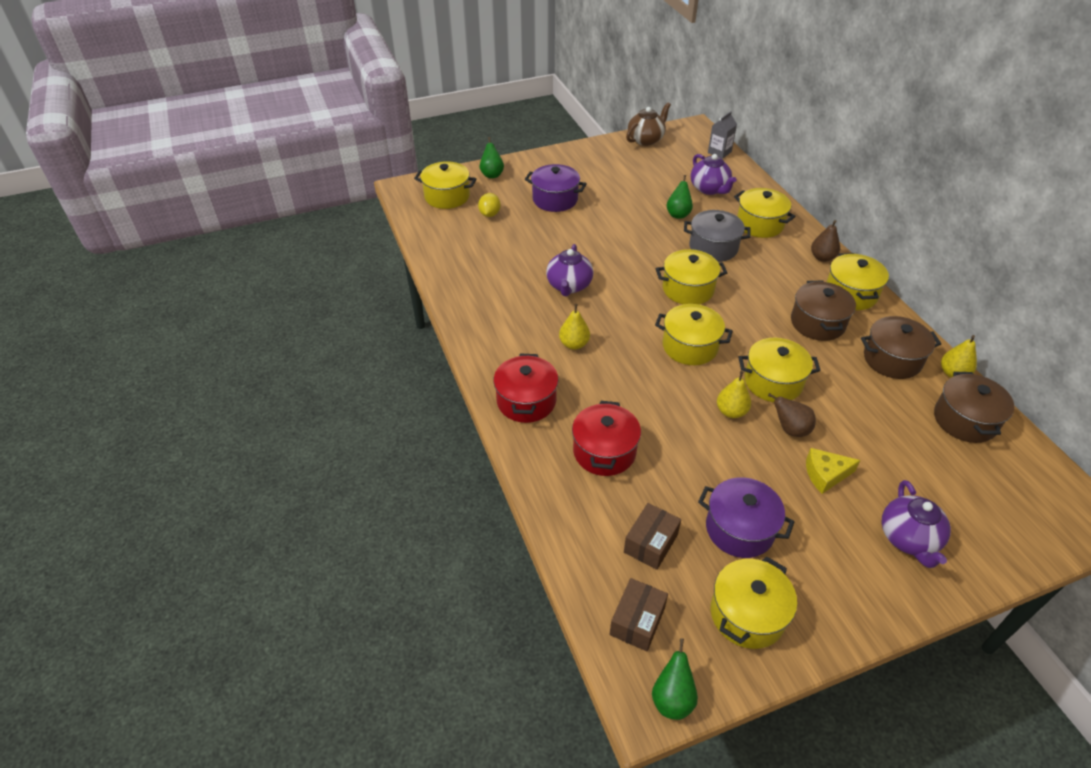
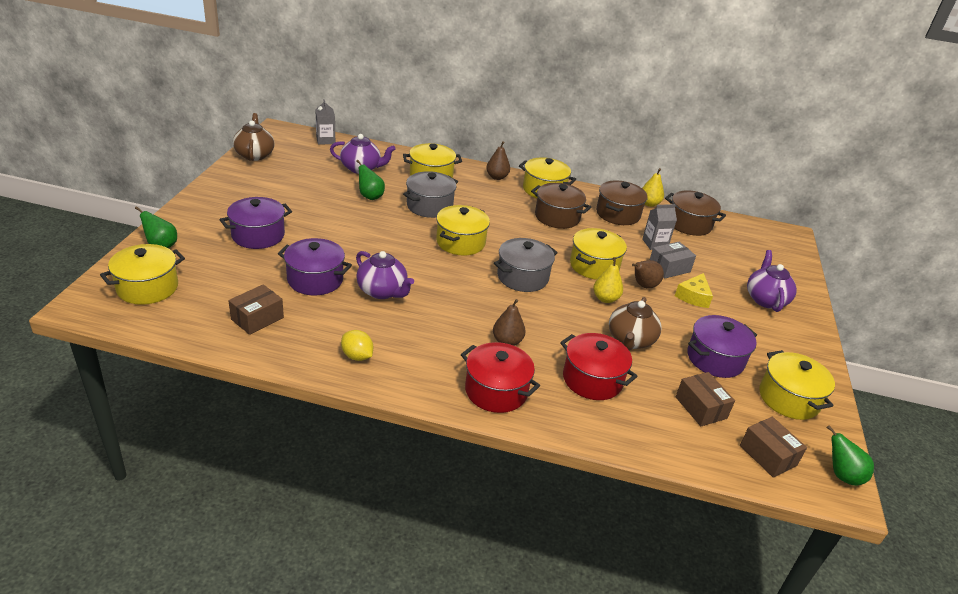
camera: 60 degrees left, 10 degrees down
(470, 252) = (257, 318): none -> brown box
(489, 214) = (219, 278): yellow lemon -> yellow lemon (357, 356)
(541, 250) = (315, 280): none -> purple pot
(574, 344) = (457, 328): yellow pear -> none
(592, 379) = (507, 341): none -> brown pear
(690, 346) = (522, 277): yellow pot -> grey pot
(690, 454) = (630, 340): none -> brown teapot
(850, 436) = (669, 268): none -> grey box
(879, 408) = (654, 244): none -> grey carton
(908, 539) = (765, 299): purple teapot -> purple teapot turned 120 degrees counterclockwise

